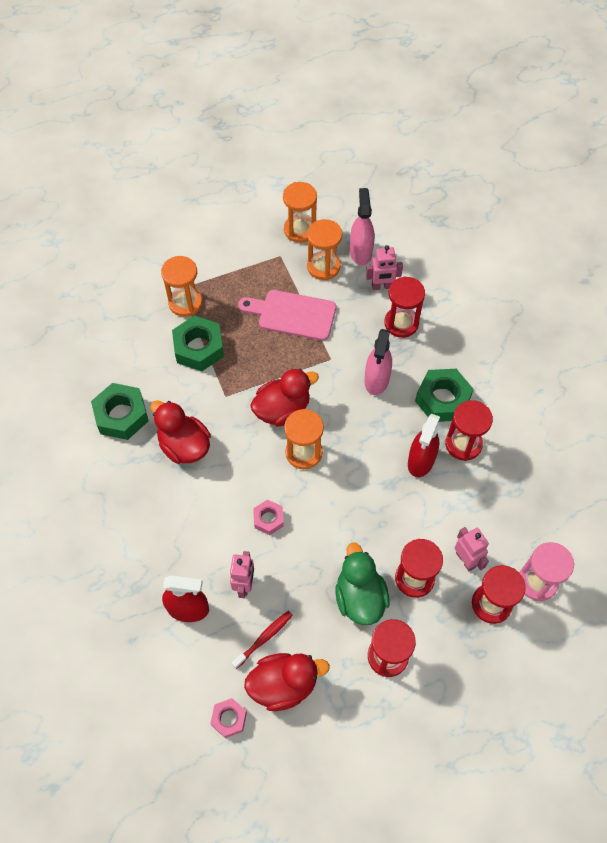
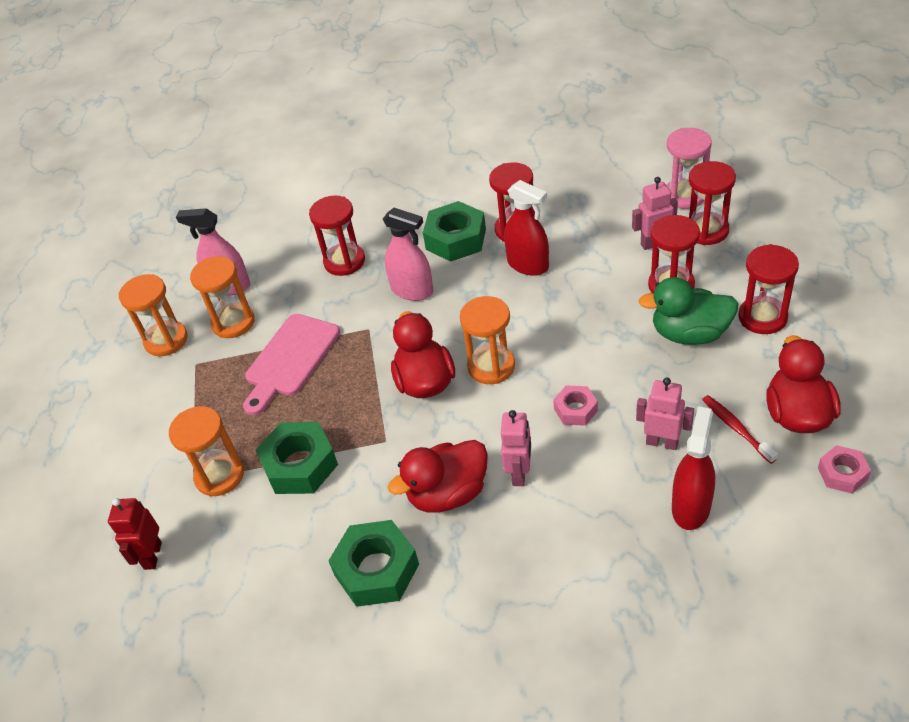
camera: 70 degrees left, 15 degrees down
(122, 285) = (152, 555): none -> red robot
(381, 286) = (287, 273): pink robot -> pink robot (519, 473)

